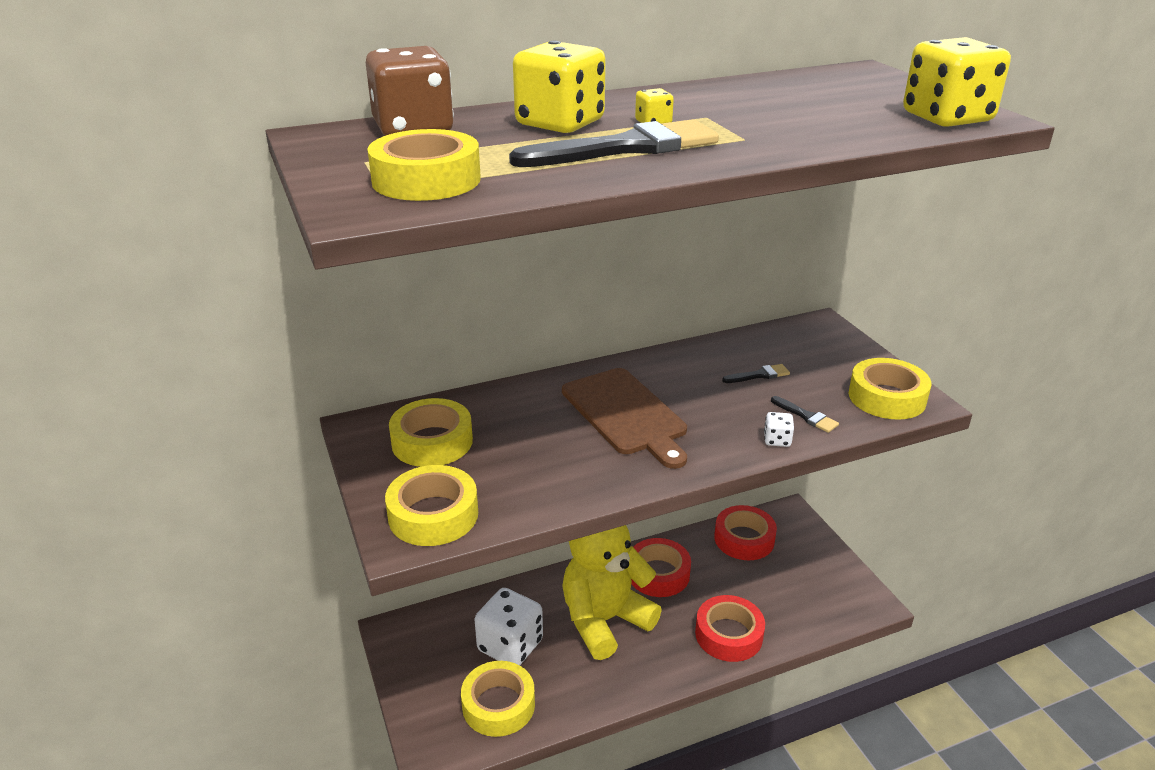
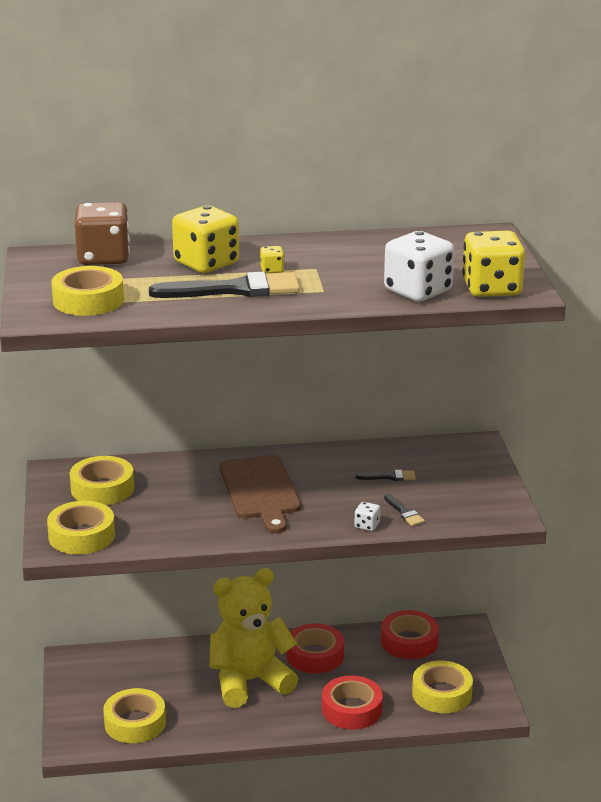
camera: 15 degrees right, 5 degrees down
(510, 645) = (162, 685): white dice -> white dice (418, 291)
(887, 397) = (483, 508): yellow tape -> yellow tape (442, 694)

